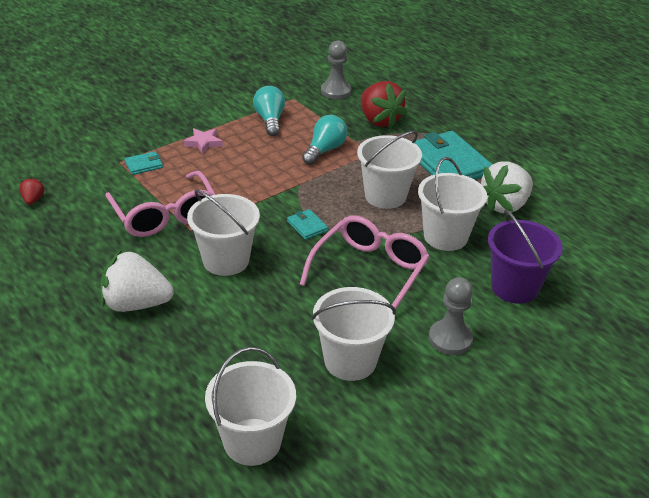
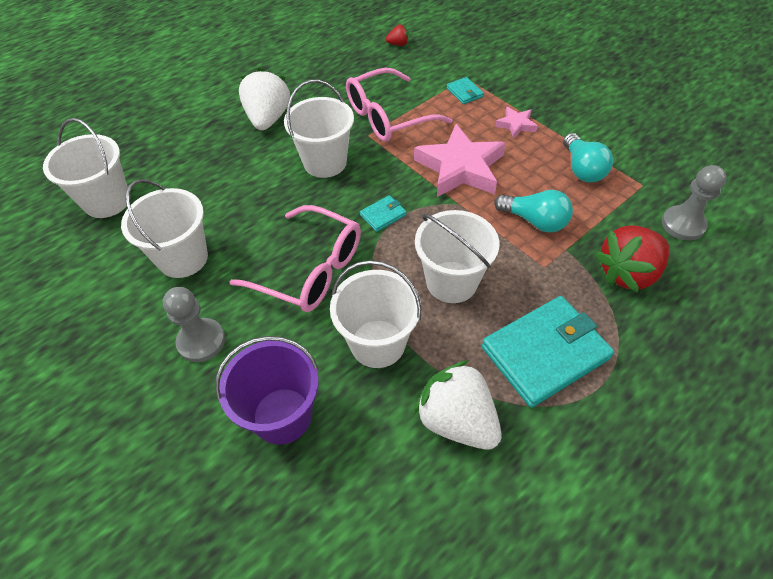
camera: 90 degrees right, 15 degrees up
(254, 178) = (460, 168): none -> pink star
(270, 120) = (582, 169): turquoise light bulb -> turquoise light bulb turned 90 degrees clockwise

